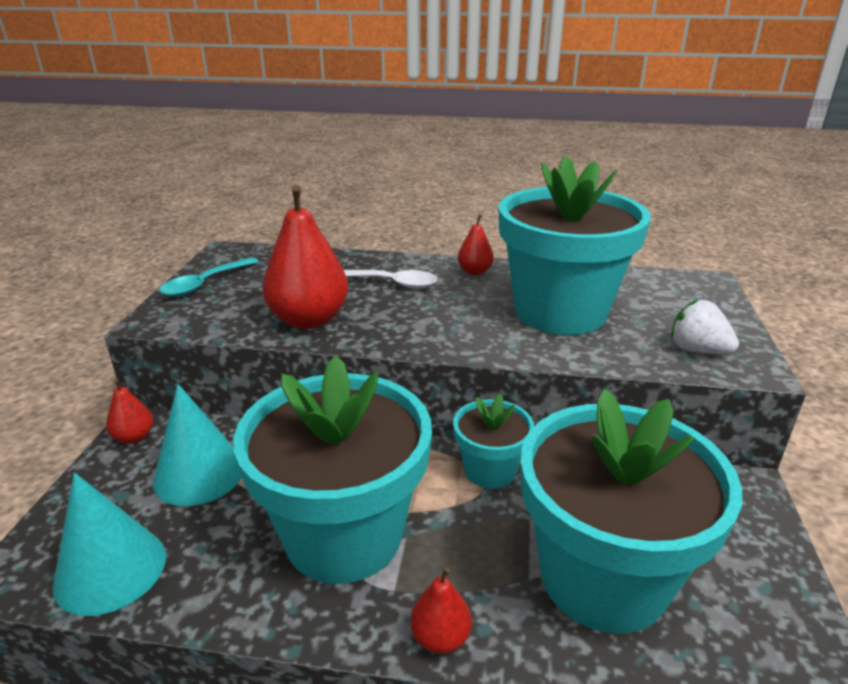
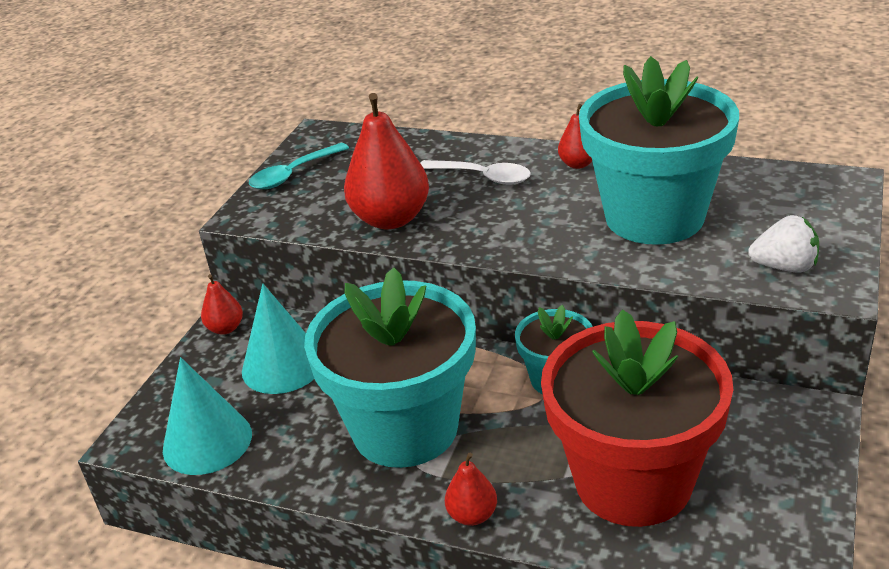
camera: 15 degrees right, 5 degrees up
(603, 577) = (633, 481): turquoise flower pot -> red flower pot
(697, 350) = (784, 267): white strawberry -> white strawberry turned 135 degrees clockwise

